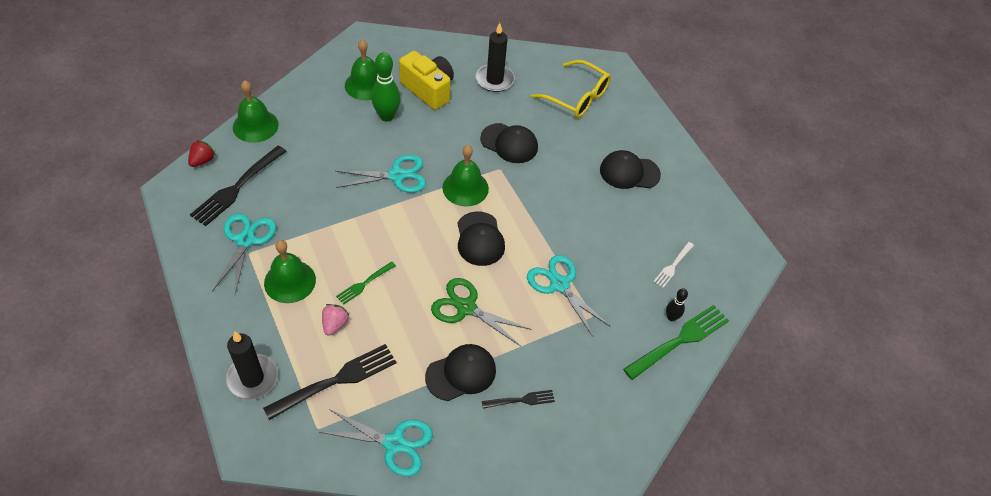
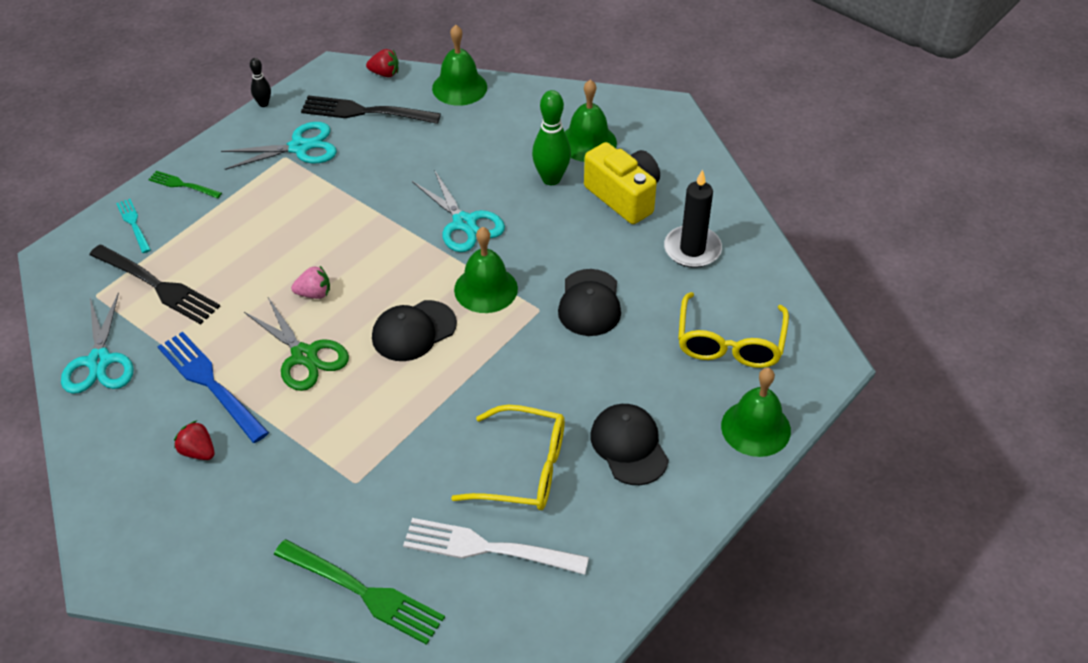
camera: 70 degrees right, 5 degrees down
(252, 378) = (134, 224): black candle -> turquoise fork
(290, 281) = (265, 200): green bell -> green bell (755, 428)
(335, 324) = (227, 256): pink strawberry -> pink strawberry (314, 293)
(365, 283) = (293, 258): green fork -> green fork (183, 185)
(428, 90) = (624, 196): yellow camera -> yellow camera turned 60 degrees counterclockwise
(461, 373) = (211, 384): black cap -> blue fork
(466, 308) = (304, 356): green scissors -> green scissors turned 135 degrees clockwise
(520, 400) = (198, 451): black fork -> red strawberry
(559, 285) = (386, 432): turquoise scissors -> none
(623, 226) = (524, 469): none -> yellow glasses
(671, 317) = (397, 572): black bowling pin -> black bowling pin (263, 104)
(673, 265) = (489, 548): white fork -> white fork, size x1.86

